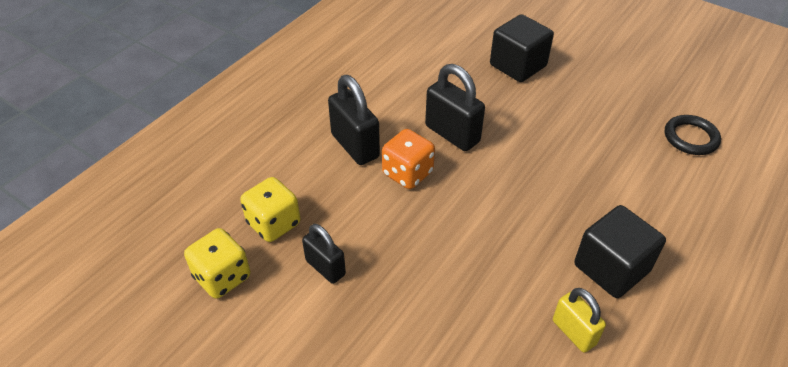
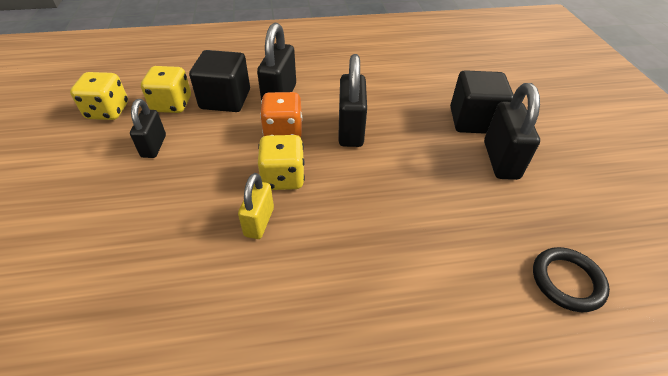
camera: 45 degrees right, 0 degrees up
(464, 207) = (283, 178): none -> yellow dice
(570, 85) = (500, 160): none -> black padlock
(573, 332) = (210, 327): yellow padlock -> yellow padlock (259, 222)
(611, 268) = (316, 313): black cube -> black cube (225, 99)

